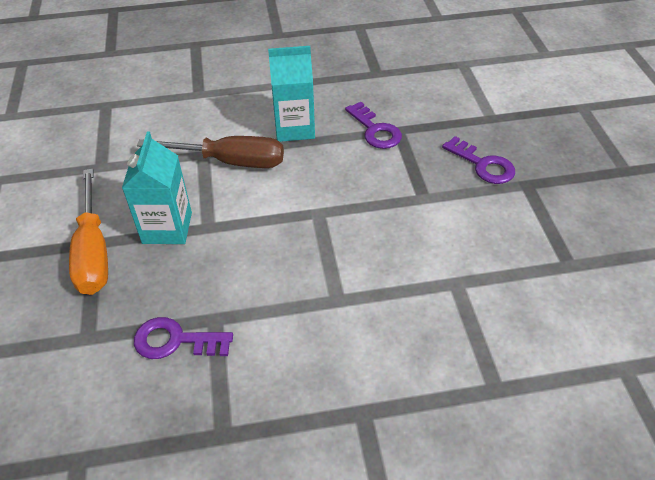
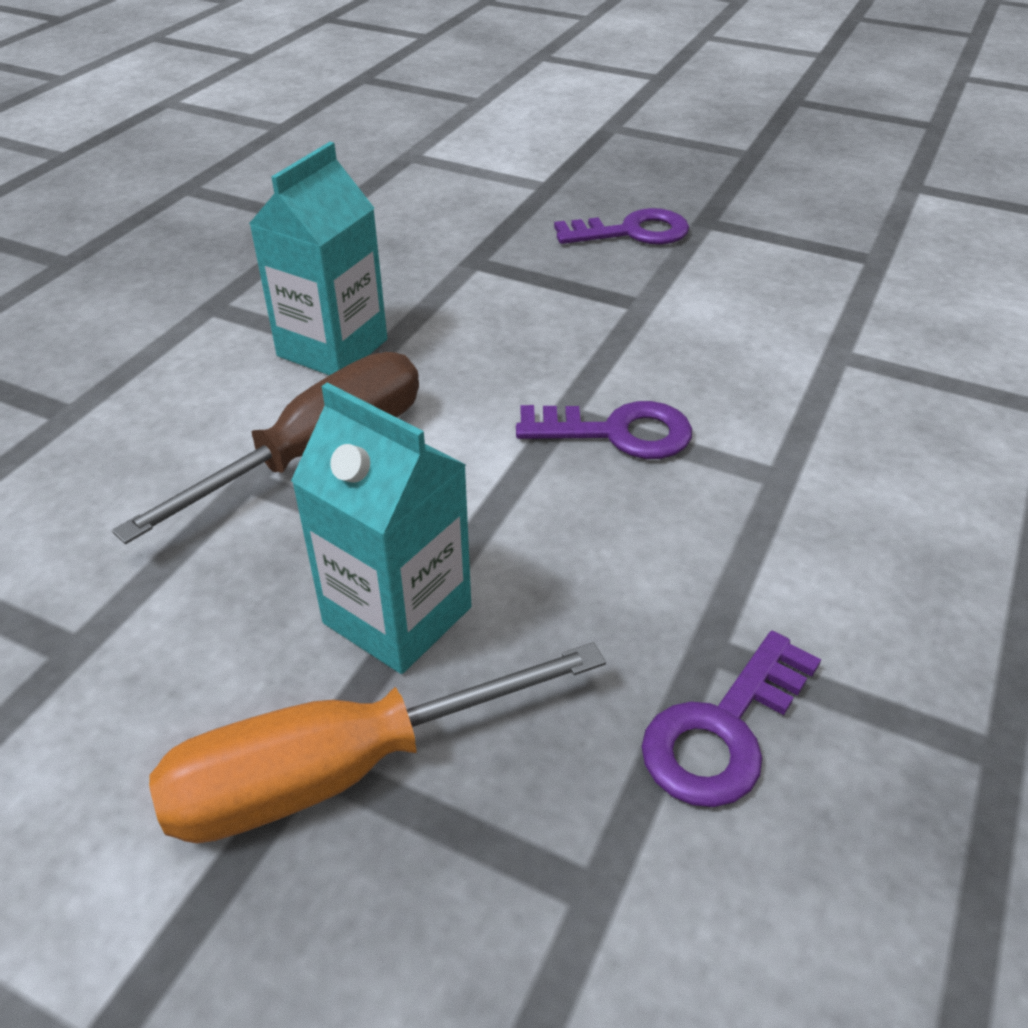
camera: 55 degrees left, 5 degrees down
(94, 252) = (339, 772): orange screwdriver -> orange screwdriver turned 135 degrees clockwise
(375, 130) = (447, 279): purple key -> purple key (617, 433)

